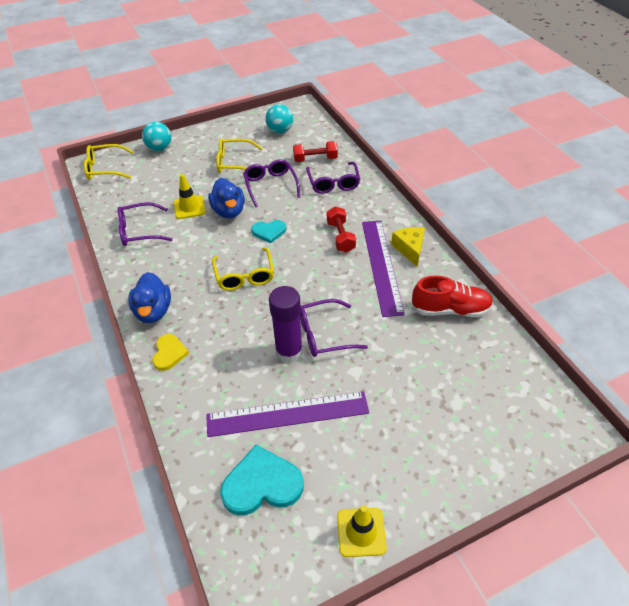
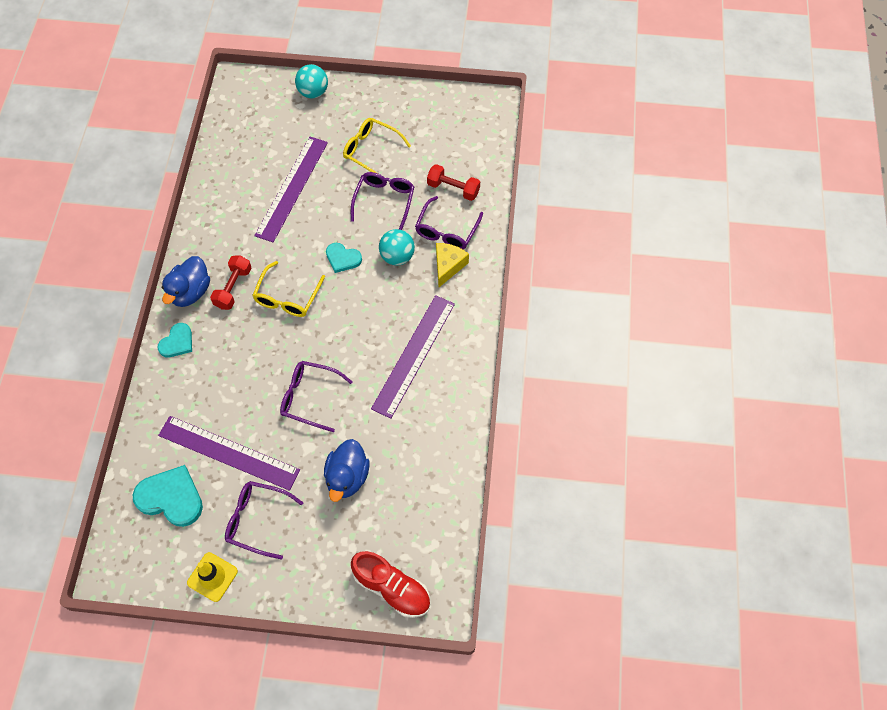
camera: 30 degrees right, 15 degrees up
(105, 168) = (247, 94): yellow glasses -> none
(139, 231) = (232, 193): purple glasses -> purple glasses (257, 520)
(169, 353) = (177, 342): yellow heart -> turquoise heart
(189, 207) = (292, 188): yellow traffic cone -> purple ruler
(229, 211) = (324, 213): blue duck -> blue duck (347, 477)
(280, 131) = (447, 129): turquoise ball -> turquoise ball (397, 256)
(289, 352) = (269, 397): purple glue stick -> none
(340, 237) = (403, 301): red dumbbell -> red dumbbell (233, 288)
(410, 249) = (455, 352): yellow cheese -> yellow cheese (448, 266)
(450, 309) = (435, 437): red shoe -> red shoe (392, 588)

